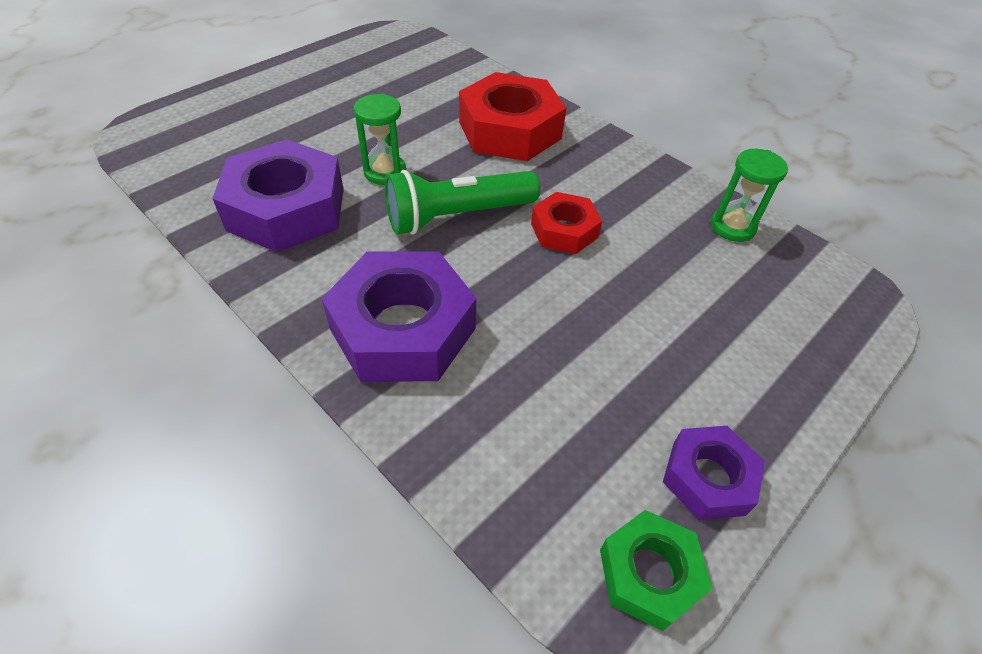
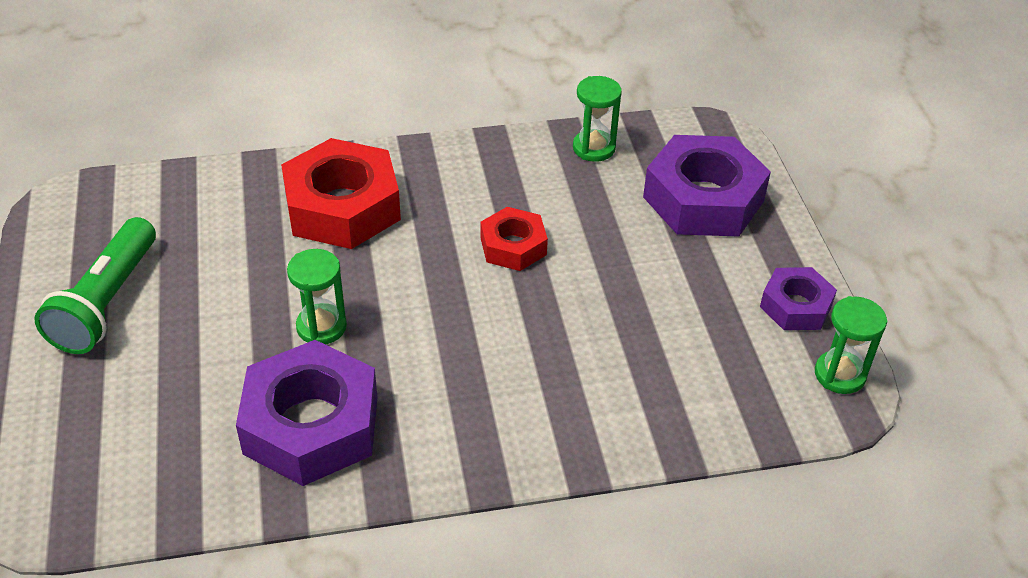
camera: 55 degrees left, 5 degrees down
(403, 329) = (543, 404): purple nut -> purple nut (703, 199)
(457, 216) = (434, 305): green flashlight -> green flashlight (106, 302)
(649, 573) = (839, 374): green nut -> green hourglass

